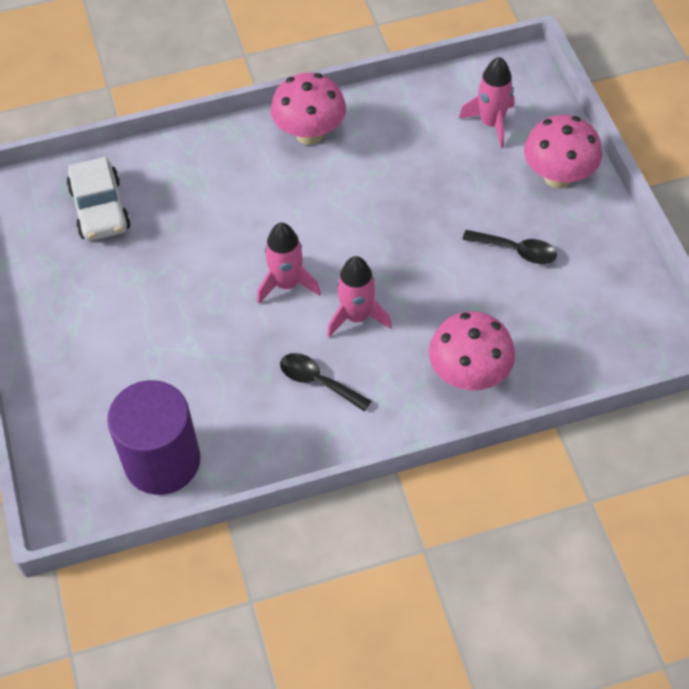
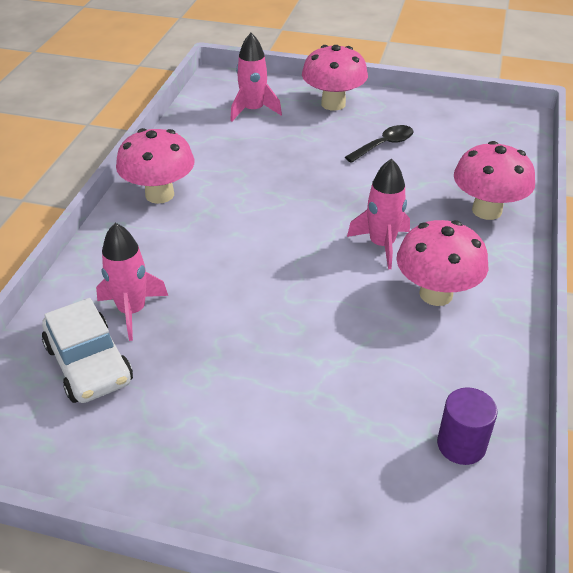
camera: 60 degrees left, 15 degrees down
(100, 209) = (89, 364): white car -> white car turned 45 degrees clockwise
(162, 461) = (461, 445): purple cylinder -> purple cylinder, size x0.52
(287, 284) = (310, 271): pink rocket -> pink rocket (132, 311)
(318, 381) = (436, 294): black spoon -> pink mushroom

